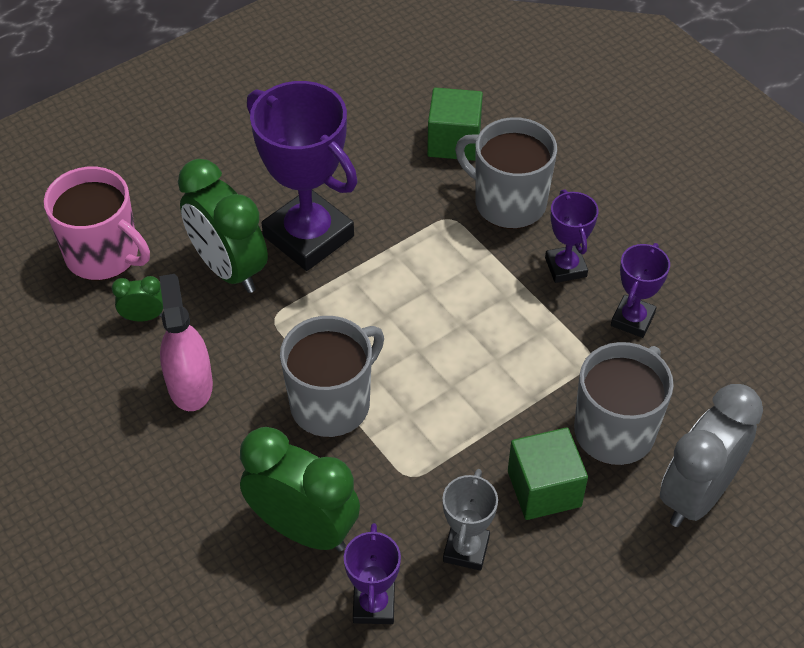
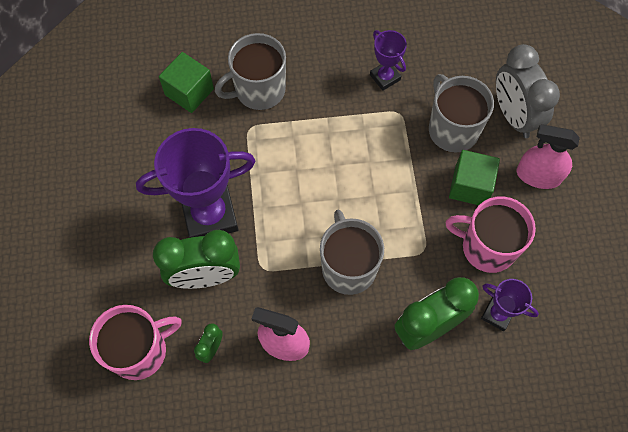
camera: 60 degrees left, 15 degrees up
(466, 549) = (487, 247): grey trophy -> pink mug
(565, 267) = (327, 88): purple trophy -> none
(624, 567) = (538, 175): none -> pink spray bottle

